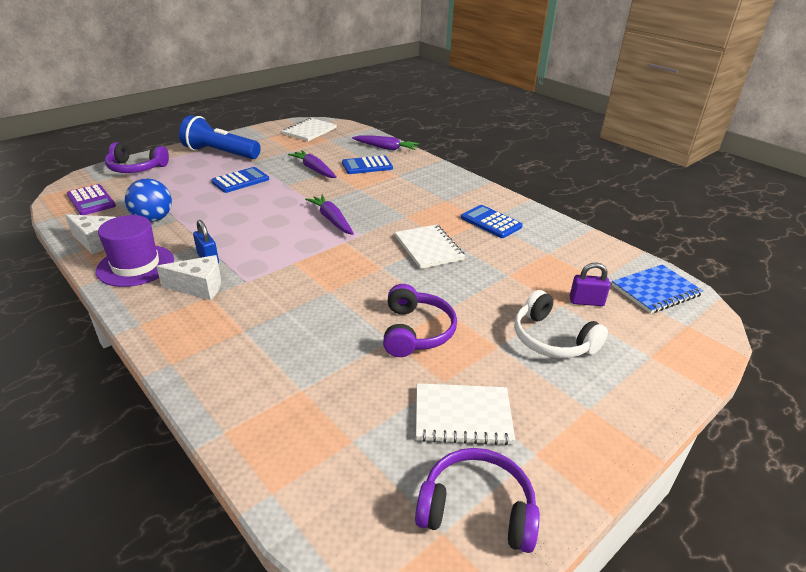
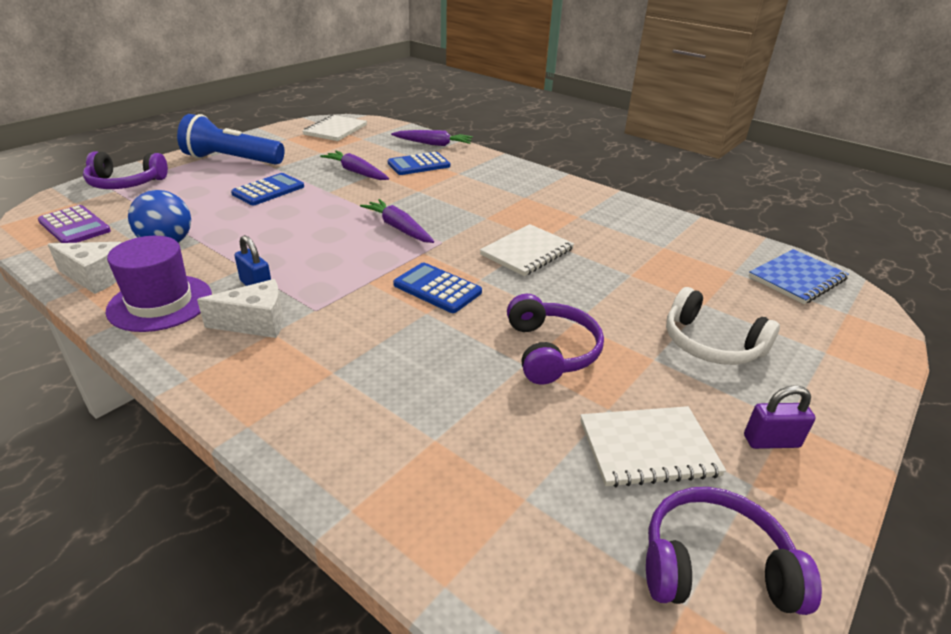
camera: 10 degrees left, 0 degrees up
(428, 248) = (527, 252): white notebook -> white notebook turned 75 degrees clockwise
(491, 222) = (586, 218): blue calculator -> blue calculator (437, 288)
(586, 301) = (729, 297): purple padlock -> purple padlock (771, 441)

